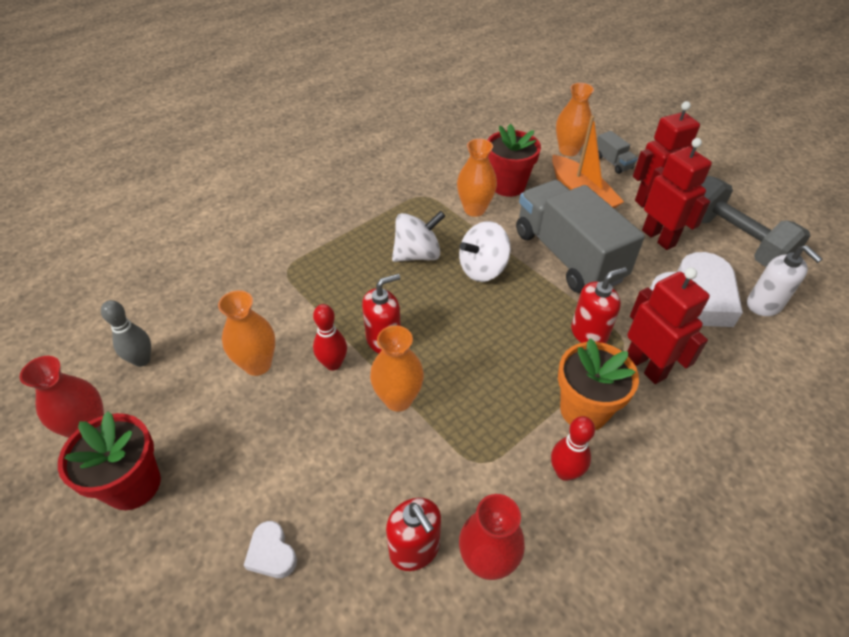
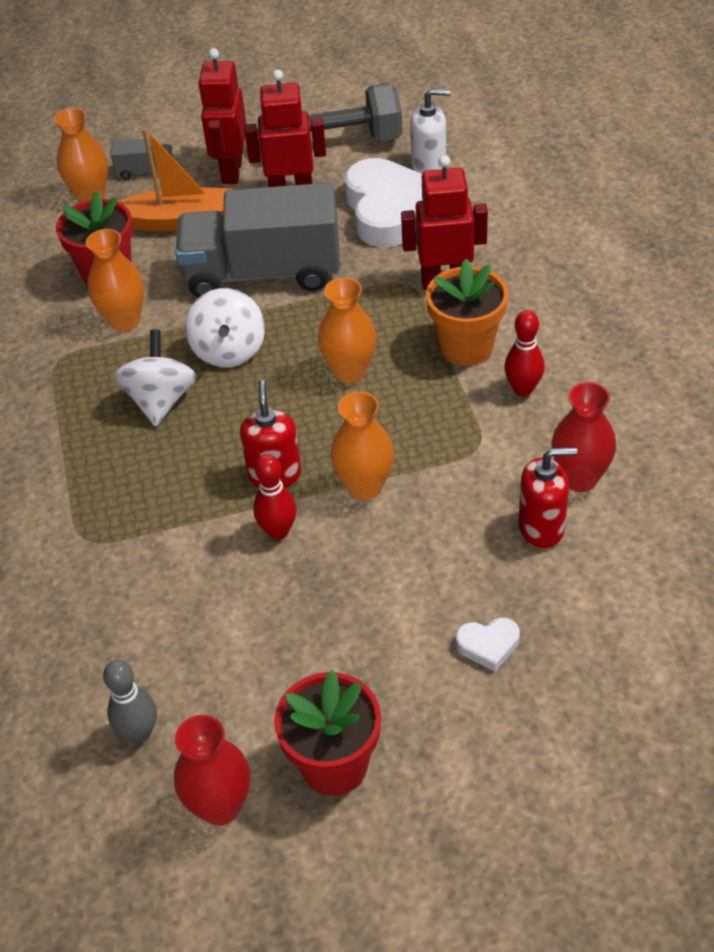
camera: 60 degrees left, 0 degrees up
(257, 364) = (231, 606): orange vase -> orange vase (350, 372)
(589, 333) = (379, 303): red soap dispenser -> none

